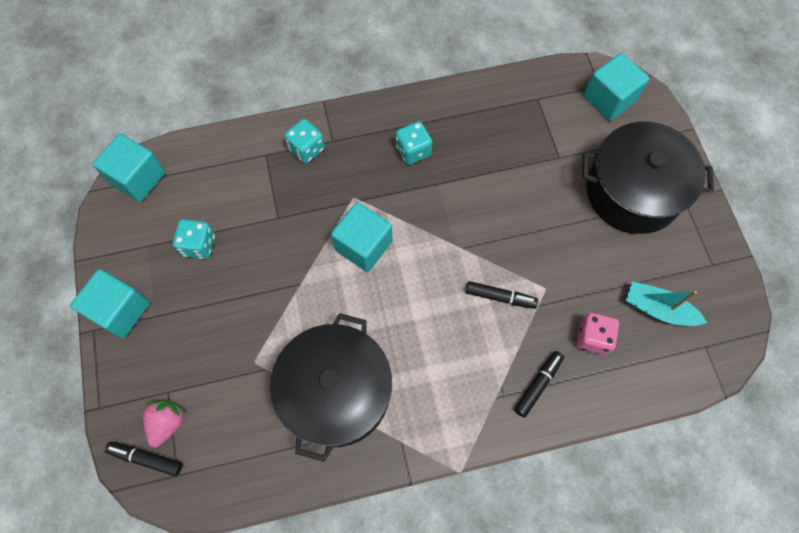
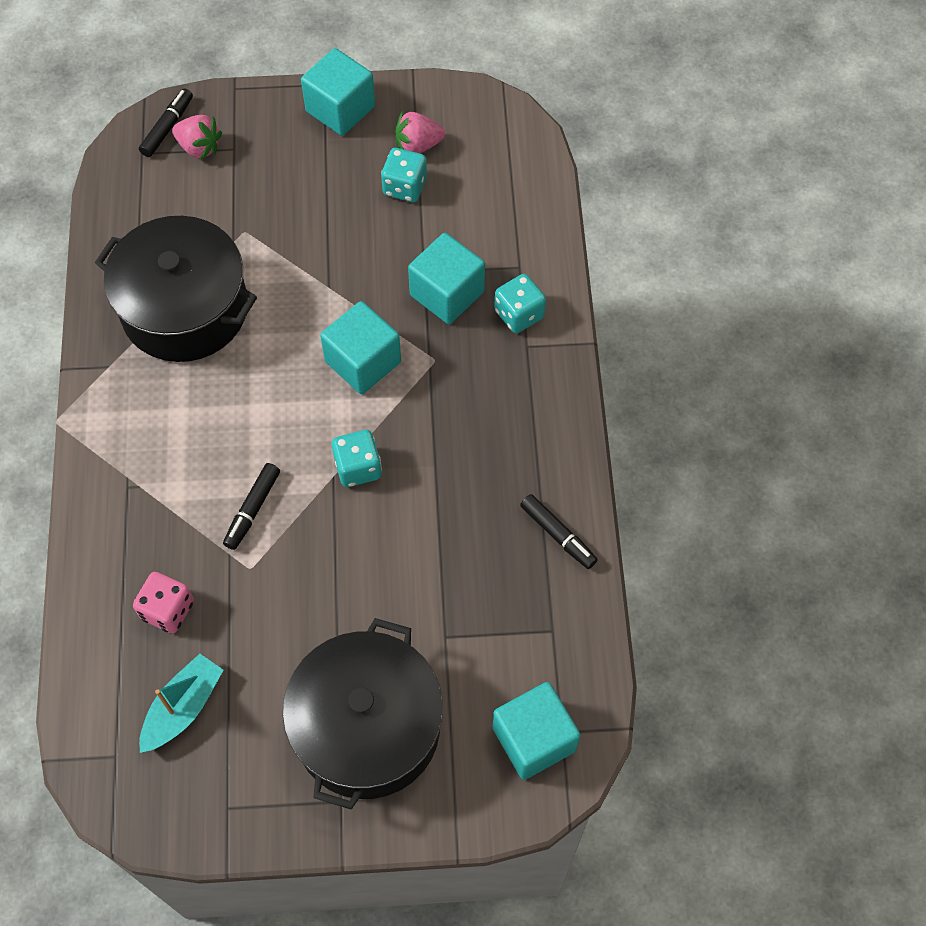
camera: 100 degrees right, 5 degrees down
(138, 178) = (510, 130): turquoise cube -> turquoise cube (447, 293)
(157, 243) = (418, 146): none -> pink strawberry
(413, 151) = (492, 442): turquoise dice -> turquoise dice (358, 467)
(538, 385) = (128, 528): black marker -> black marker (558, 535)

